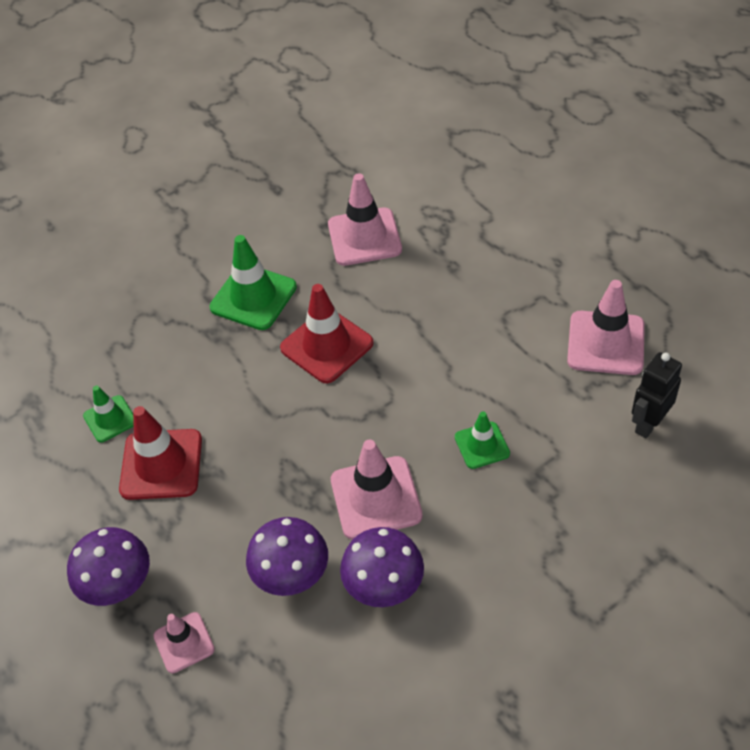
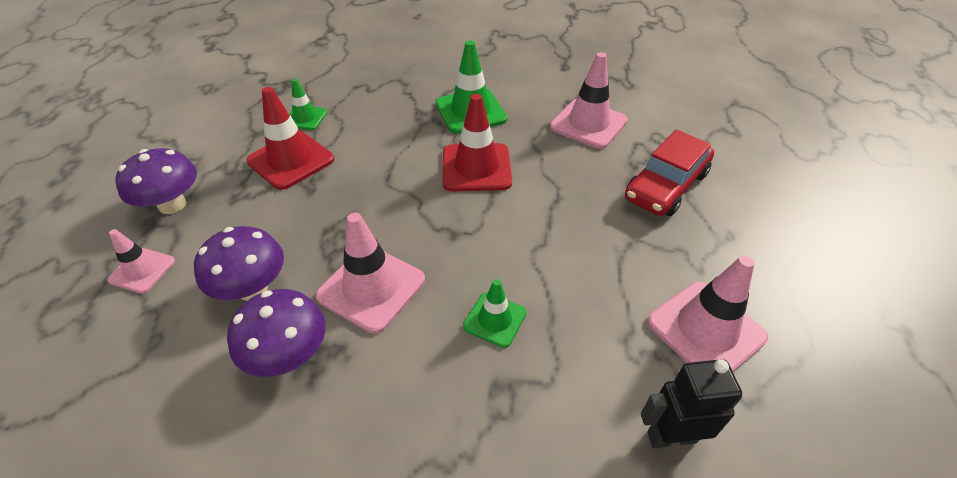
camera: 40 degrees right, 5 degrees down
(479, 252) = (666, 186): none -> red car

